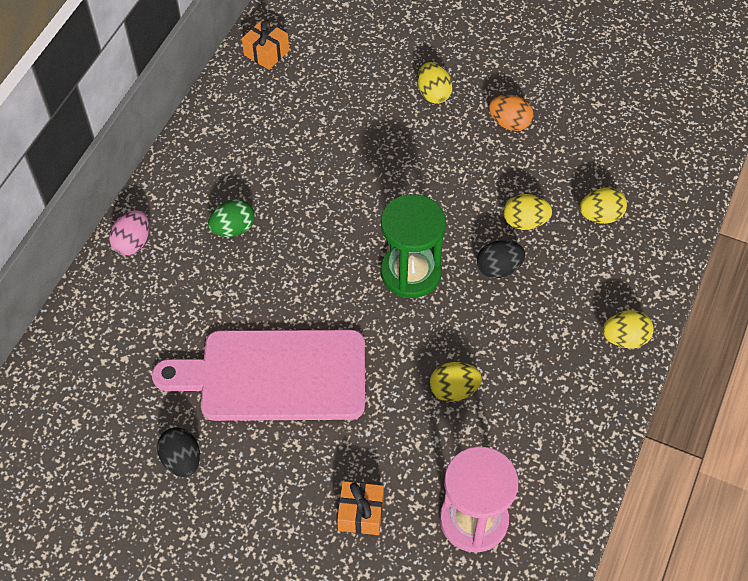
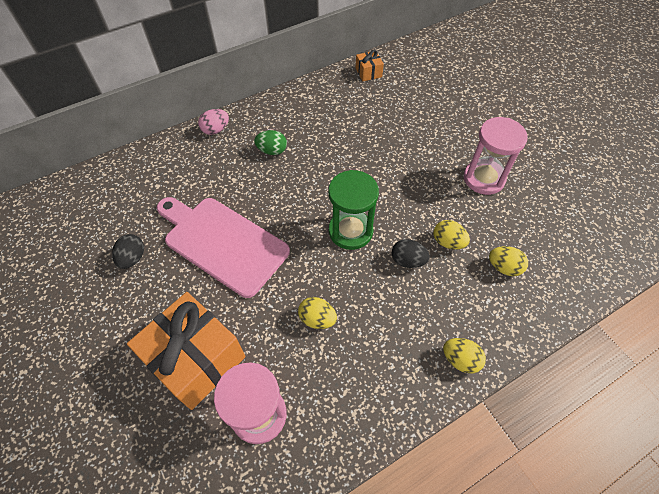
camera: 35 degrees right, 0 degrees up
(361, 513) = (196, 359): orange gift -> orange gift, size x2.27
(433, 93) = (448, 138): yellow egg -> none
(509, 123) = (484, 178): orange egg -> pink hourglass

